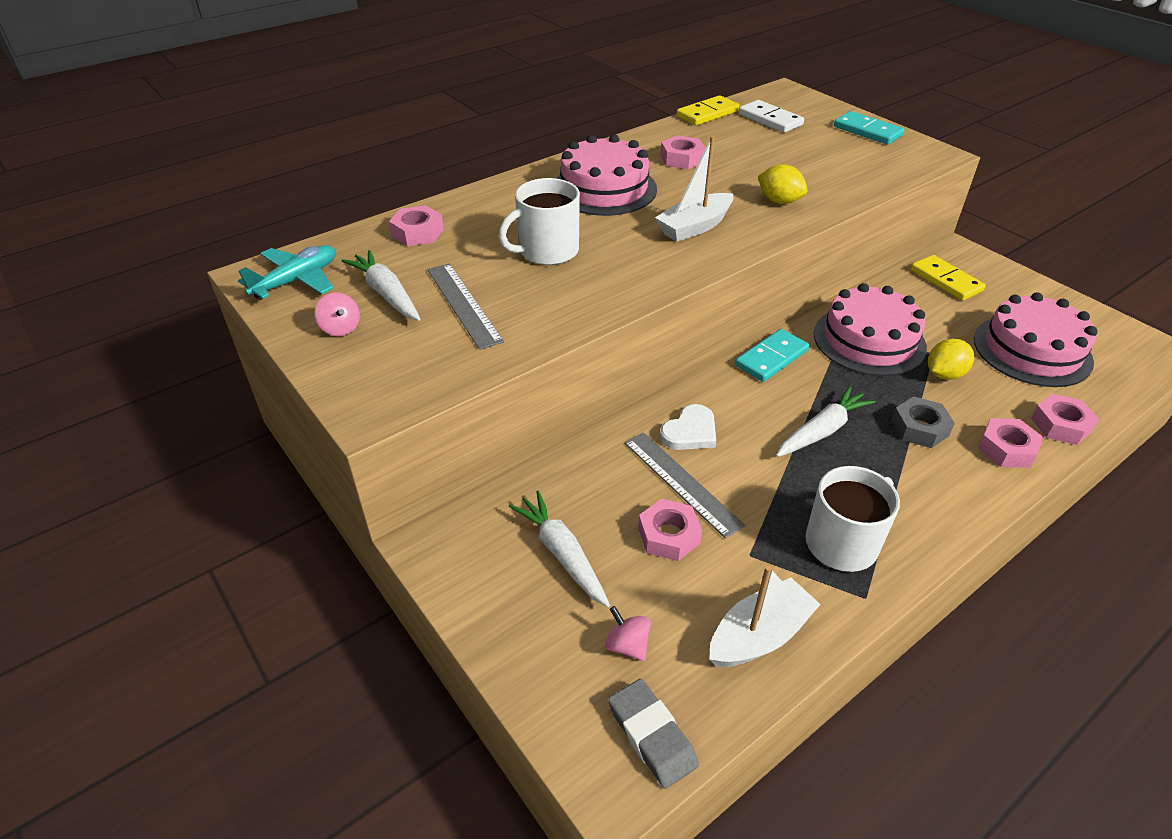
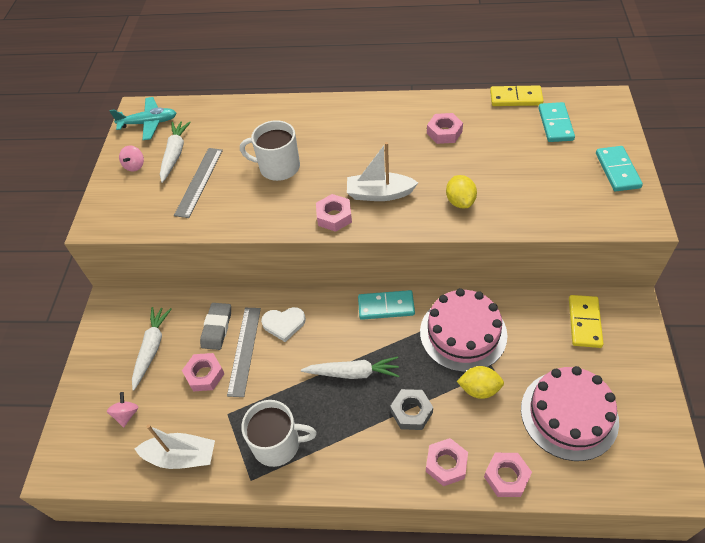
camera: 45 degrees right, 10 degrees up
(418, 232) = (233, 118): pink nut -> pink nut (334, 216)
(604, 189) = (365, 135): pink cake -> none
(652, 735) = (90, 462): grey eraser -> grey eraser (217, 328)
(770, 119) = (555, 124): white domino -> turquoise domino

